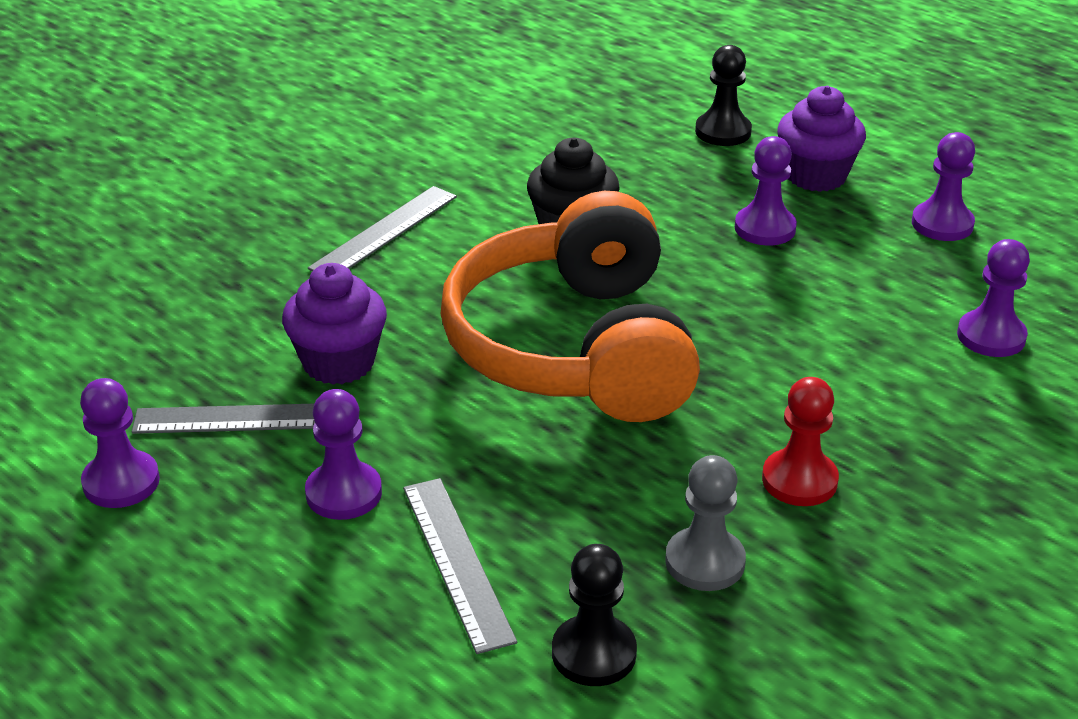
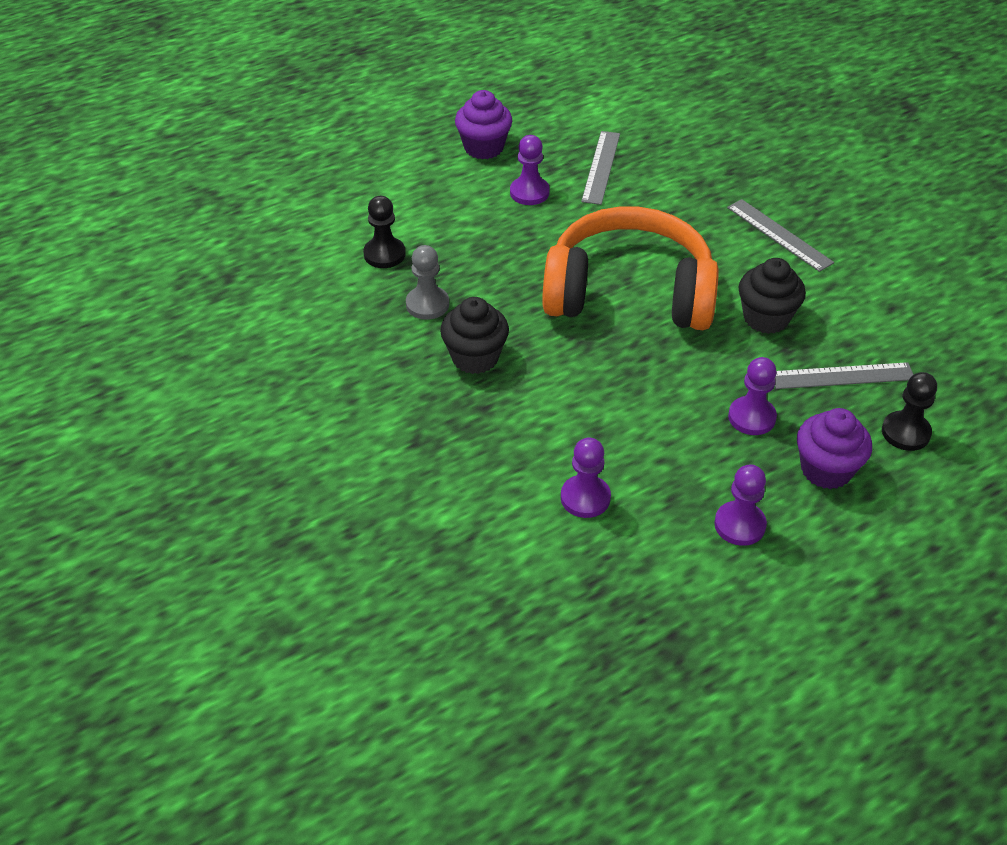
camera: 105 degrees right, 10 degrees up
(121, 482) = (564, 127): purple pawn -> none
(338, 363) = (641, 202): purple cupcake -> purple cupcake (484, 147)
(457, 562) = (464, 222): grey ruler -> grey ruler (842, 376)
(799, 480) = (475, 357): red pawn -> black cupcake

